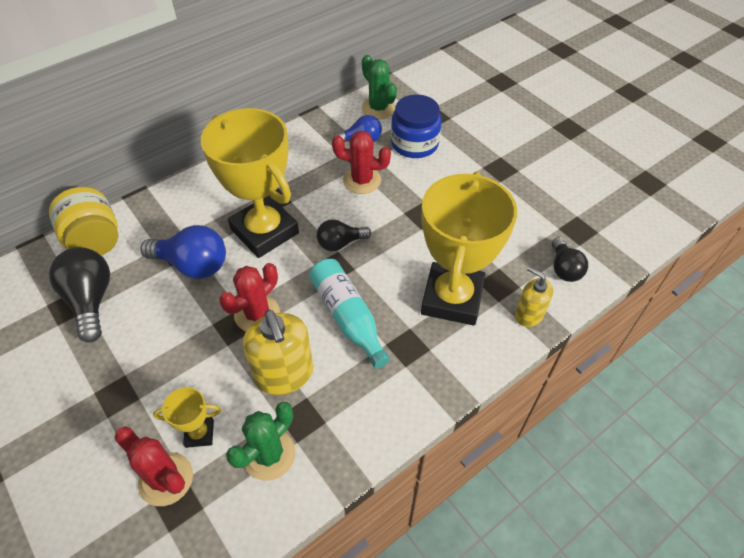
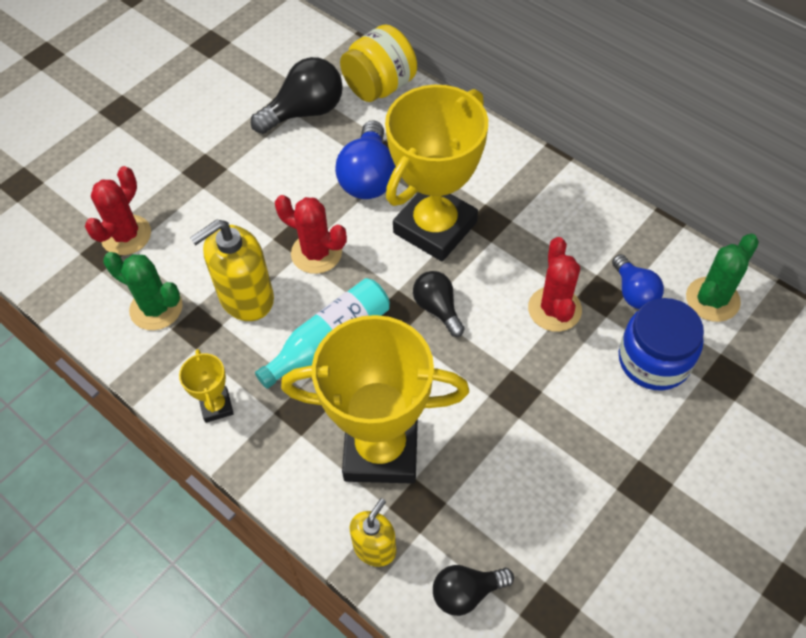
camera: 80 degrees right, 5 degrees up
(199, 434) = (172, 246): yellow trophy -> yellow trophy (216, 406)

